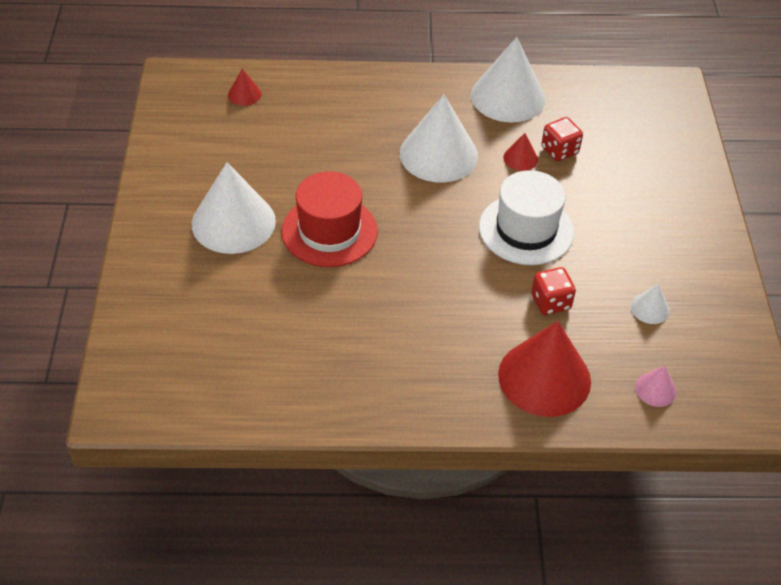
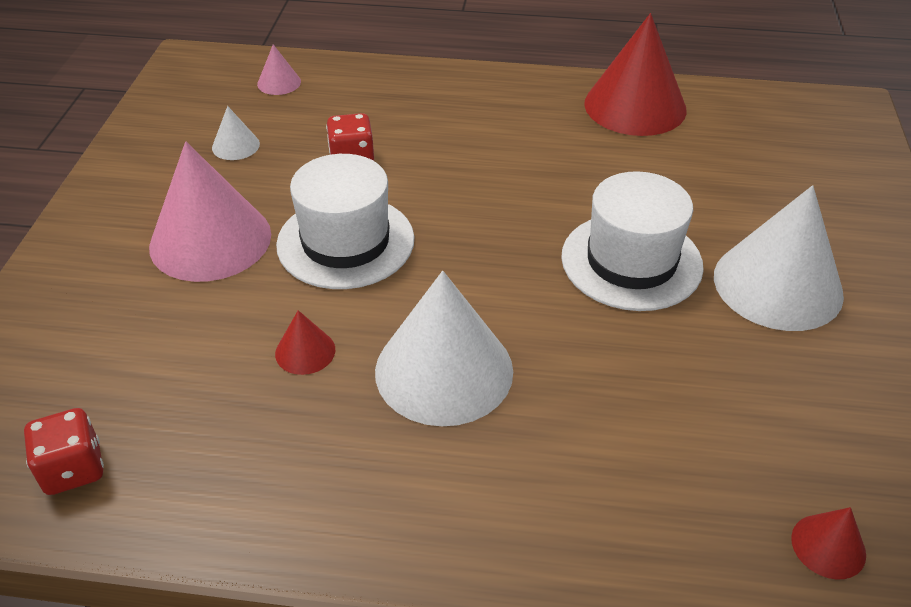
camera: 170 degrees left, 5 degrees down
(329, 231) = (631, 261): red hat -> white hat
(508, 97) = (271, 487): white cone -> none
(544, 377) = (391, 98): red cone -> red cone (635, 106)
(559, 150) = (231, 360): red dice -> red dice (73, 469)
(617, 223) = (210, 240): none -> pink cone

